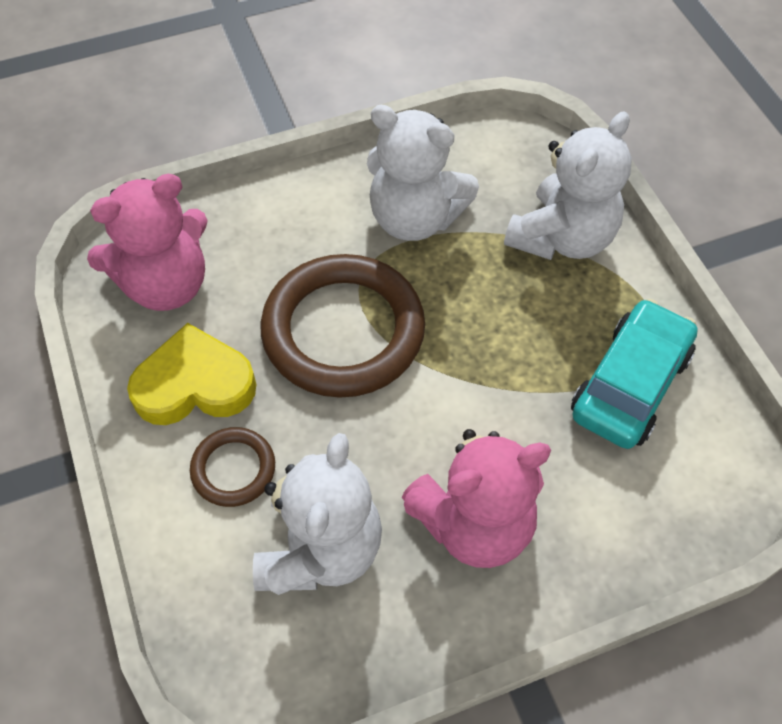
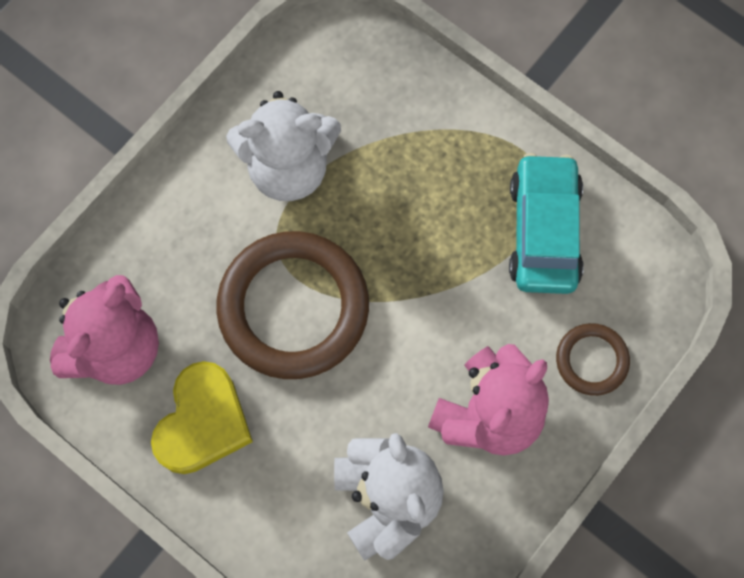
camera: 30 degrees left, 15 degrees up
(194, 384) = (203, 422): yellow heart -> yellow heart turned 150 degrees clockwise
(233, 469) = (282, 474): brown ring -> brown ring (591, 360)
(562, 238) = (422, 121): white teddy bear -> none

